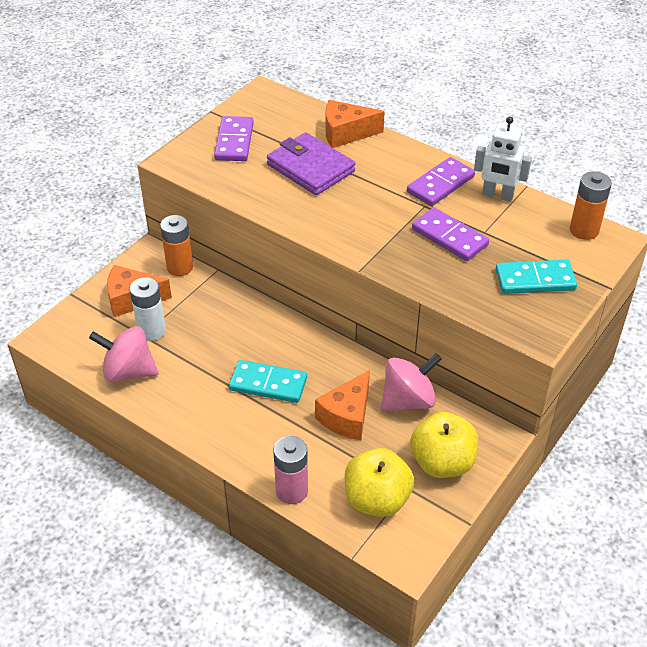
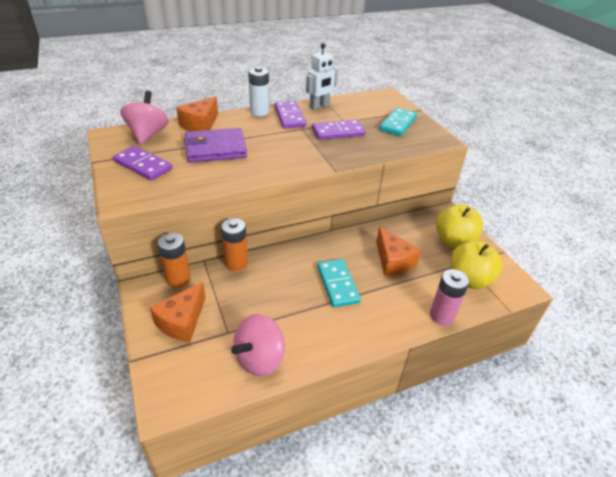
camera: 60 degrees left, 5 degrees down
(151, 330) = (228, 324): white battery -> white battery (259, 112)
(268, 384) = (338, 284): turquoise domino -> turquoise domino turned 60 degrees counterclockwise
(408, 400) = (397, 231): pink spinning top -> pink spinning top (148, 134)
(584, 230) = (372, 98): orange battery -> orange battery (236, 263)

